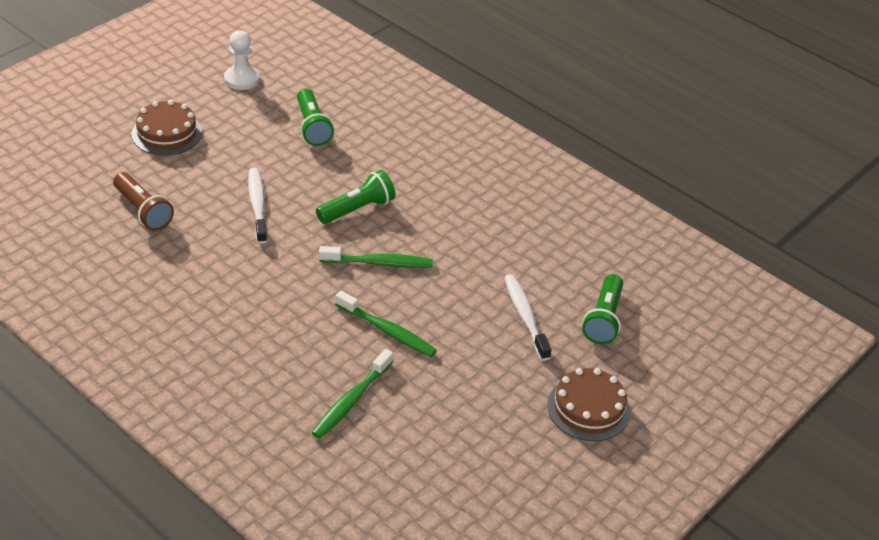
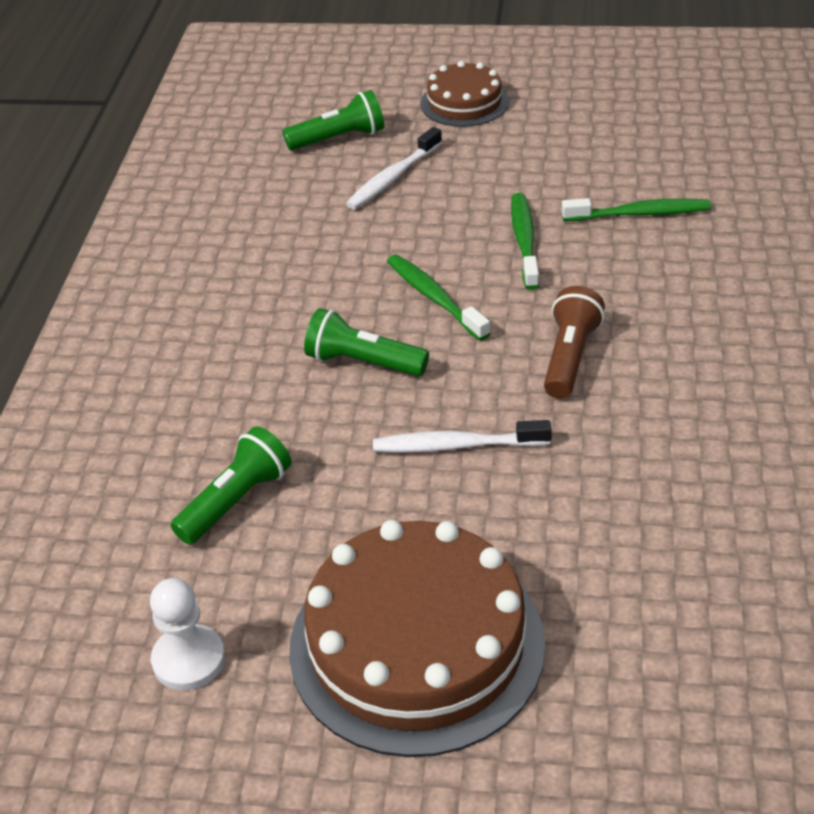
camera: 120 degrees left, 0 degrees up
(143, 211) = (598, 540): brown flashlight -> brown flashlight (570, 357)
(167, 133) = (417, 645): brown cake -> brown cake, size x1.87
(257, 205) = (456, 445): white toothbrush -> white toothbrush turned 45 degrees clockwise

